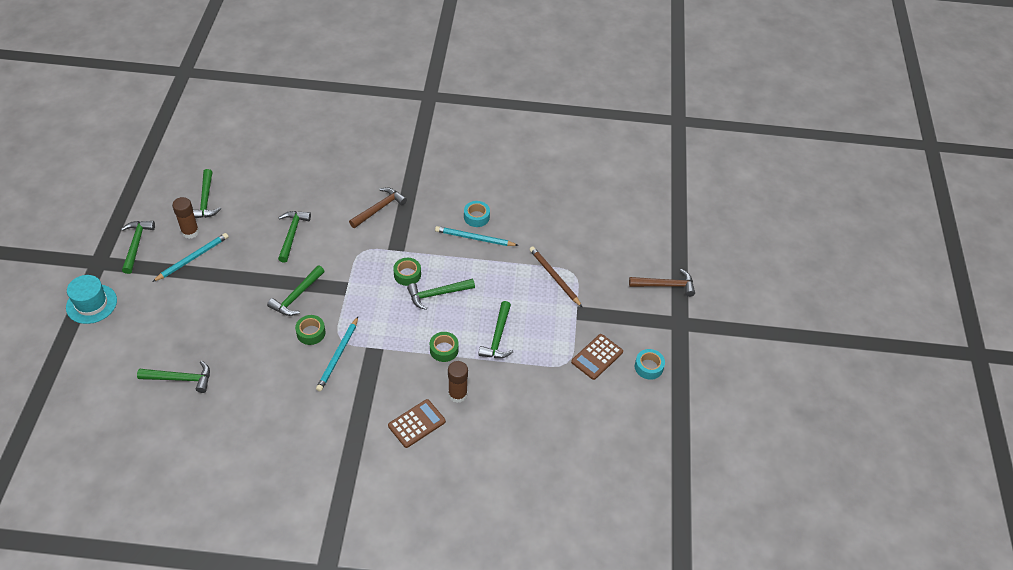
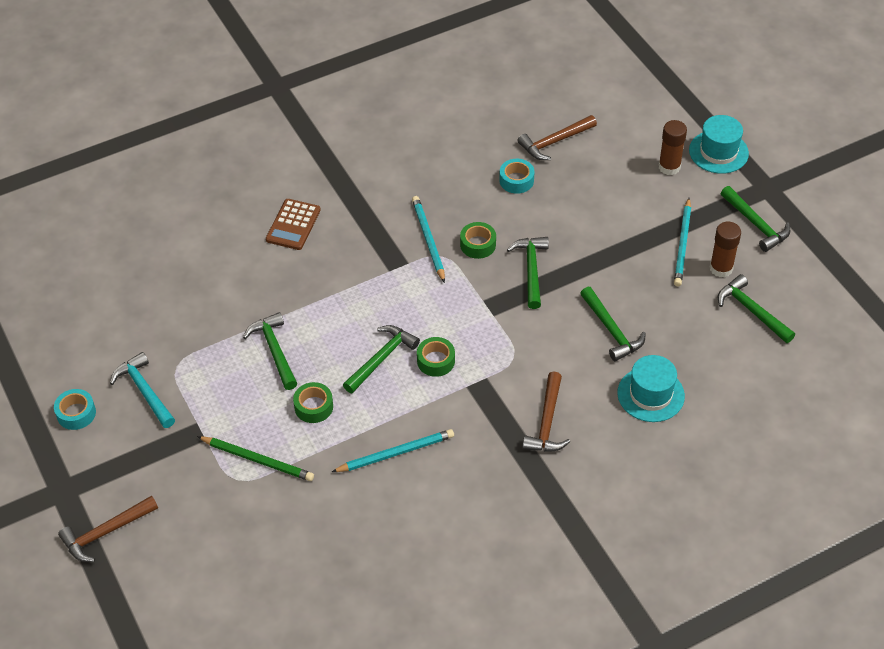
camera: 150 degrees right, 0 degrees up
(180, 379) = (555, 142): green hammer -> brown hammer
(311, 191) = (650, 394): none -> turquoise hat
(444, 350) = (323, 305): green tape -> green tape (313, 407)
(457, 394) = (273, 271): brown glue stick -> brown glue stick (669, 167)
(476, 217) = (417, 484): turquoise tape -> turquoise tape (516, 180)
(554, 277) = (257, 460): brown pencil -> green pencil
(597, 357) = (144, 391): brown calculator -> turquoise hammer

